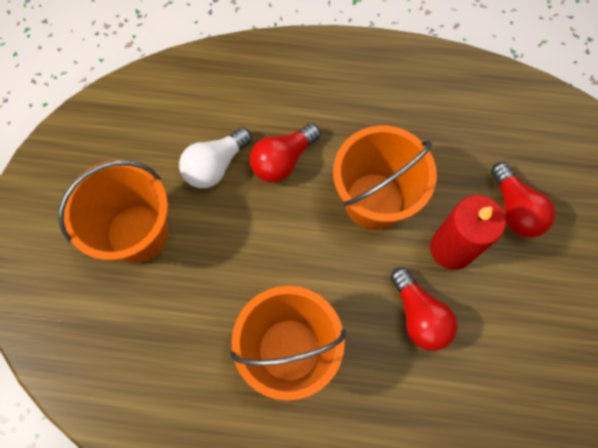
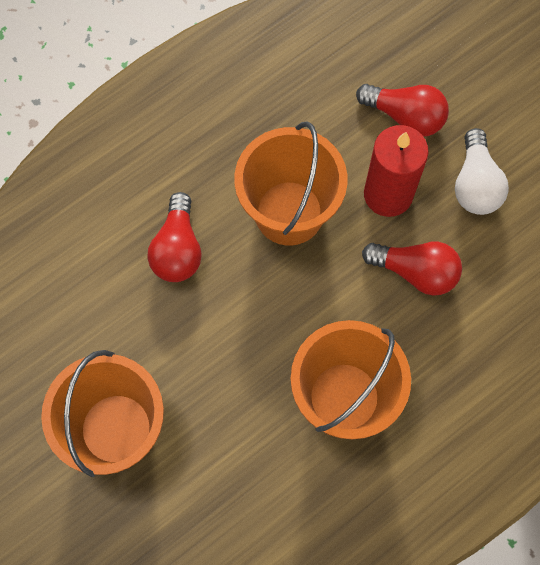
camera: 45 degrees left, 0 degrees up
(215, 165) = (123, 308): white light bulb -> white light bulb (475, 184)

